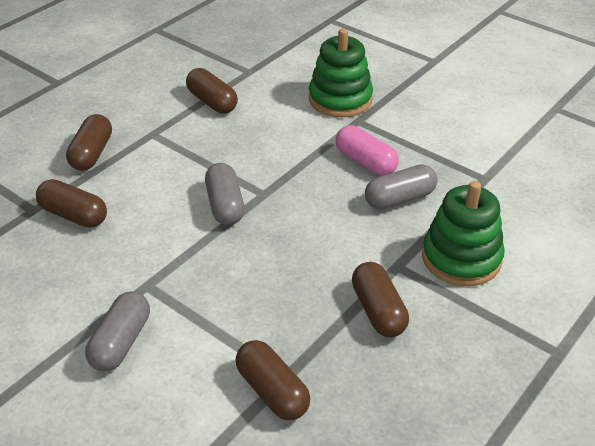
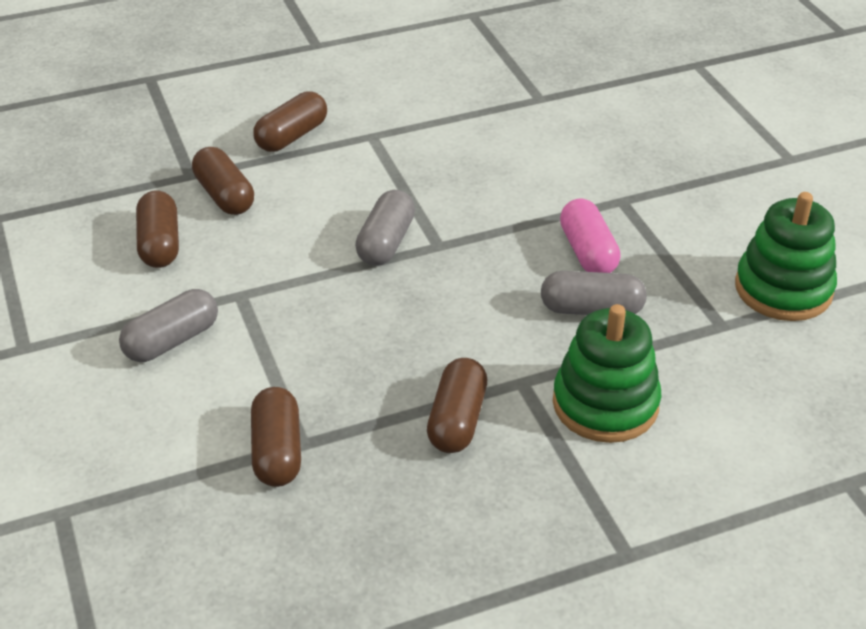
camera: 30 degrees right, 0 degrees up
(212, 102) = (466, 121): brown capsule -> brown capsule (160, 244)
(340, 99) = (622, 168): green stacking toy -> green stacking toy (783, 289)

